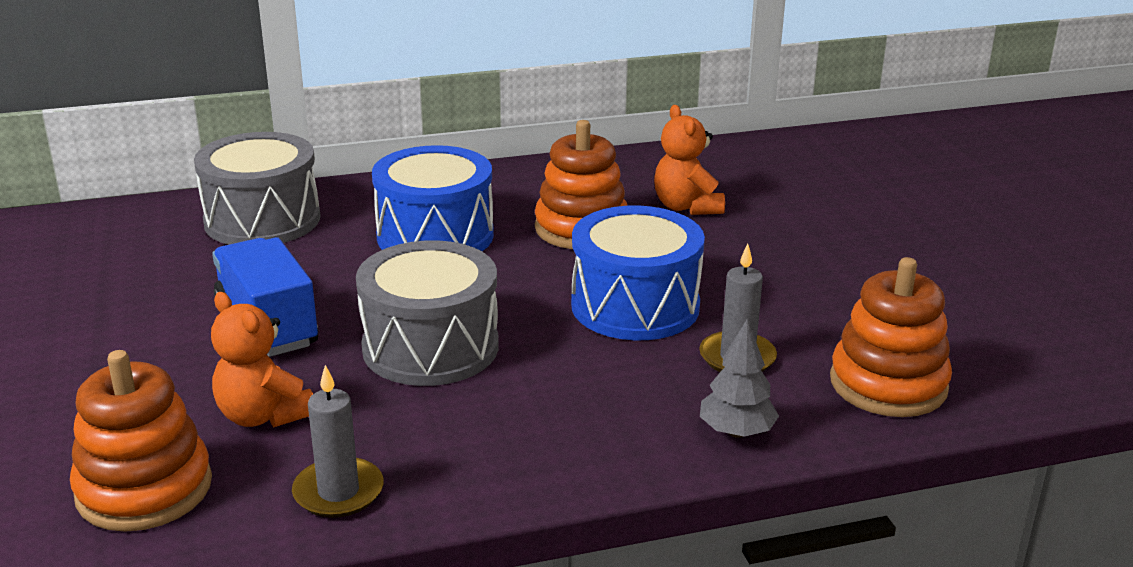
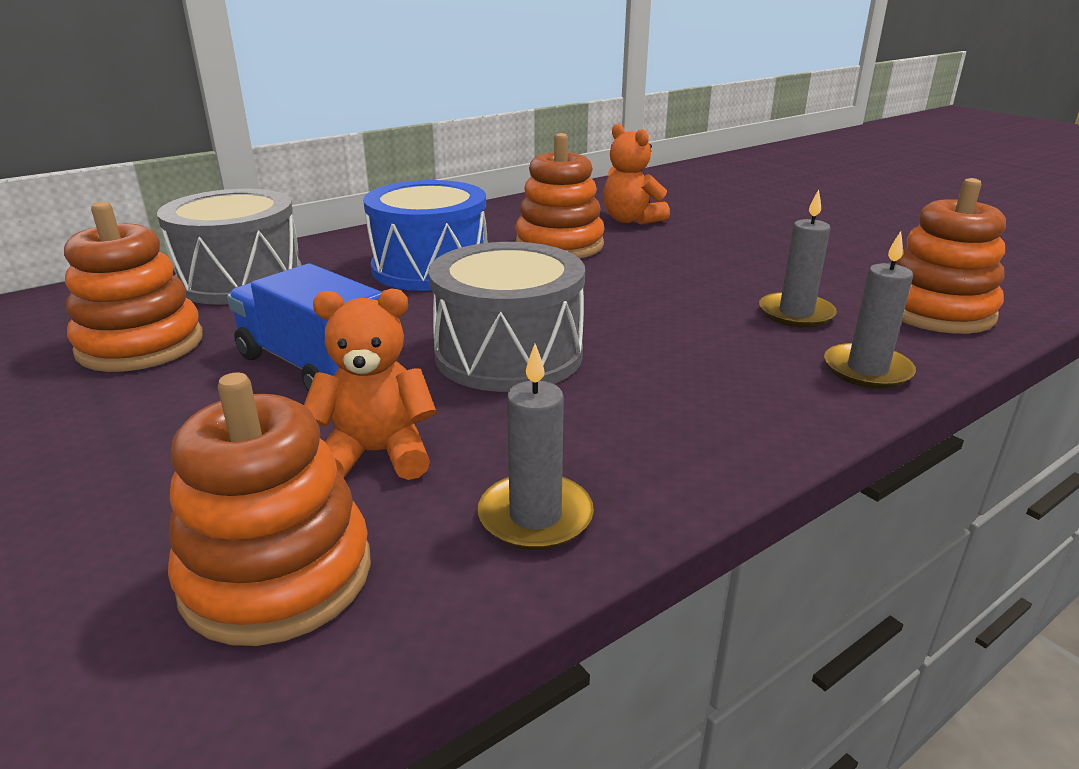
camera: 20 degrees left, 0 degrees up
(150, 276) = (141, 345): none -> orange stacking toy
(263, 415) = (377, 454): orange teddy bear -> orange teddy bear turned 150 degrees clockwise
(635, 306) = (666, 291): blue drum -> none
(736, 432) = (867, 370): grey tree -> grey candle

